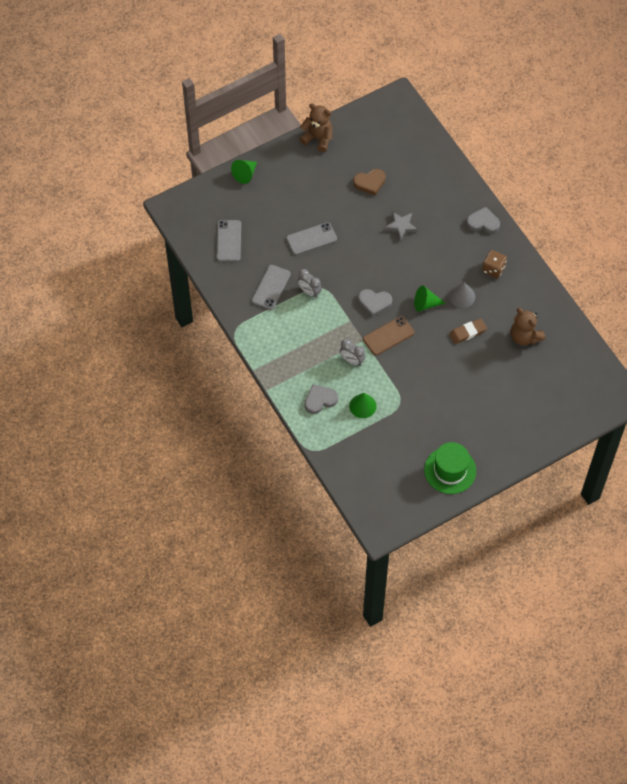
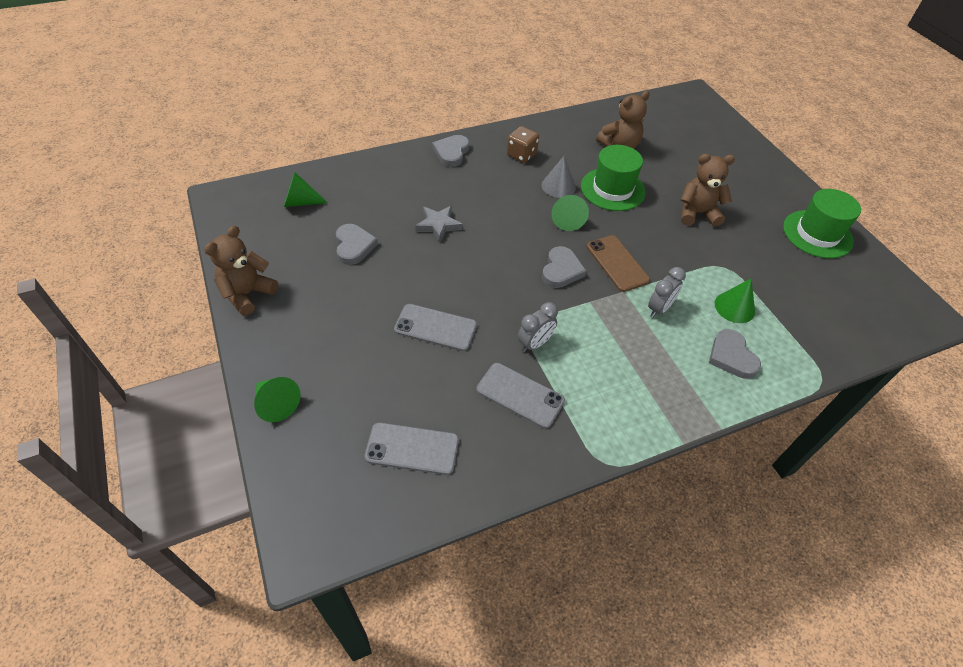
camera: 85 degrees left, 10 degrees down
(311, 239) = (435, 327): grey phone -> grey phone turned 60 degrees counterclockwise
(370, 183) = (354, 246): brown heart -> grey heart
(404, 143) = (300, 202): none -> green cone
(454, 389) = (697, 213): none -> brown teddy bear
(467, 332) = (612, 189): brown eraser -> green hat

